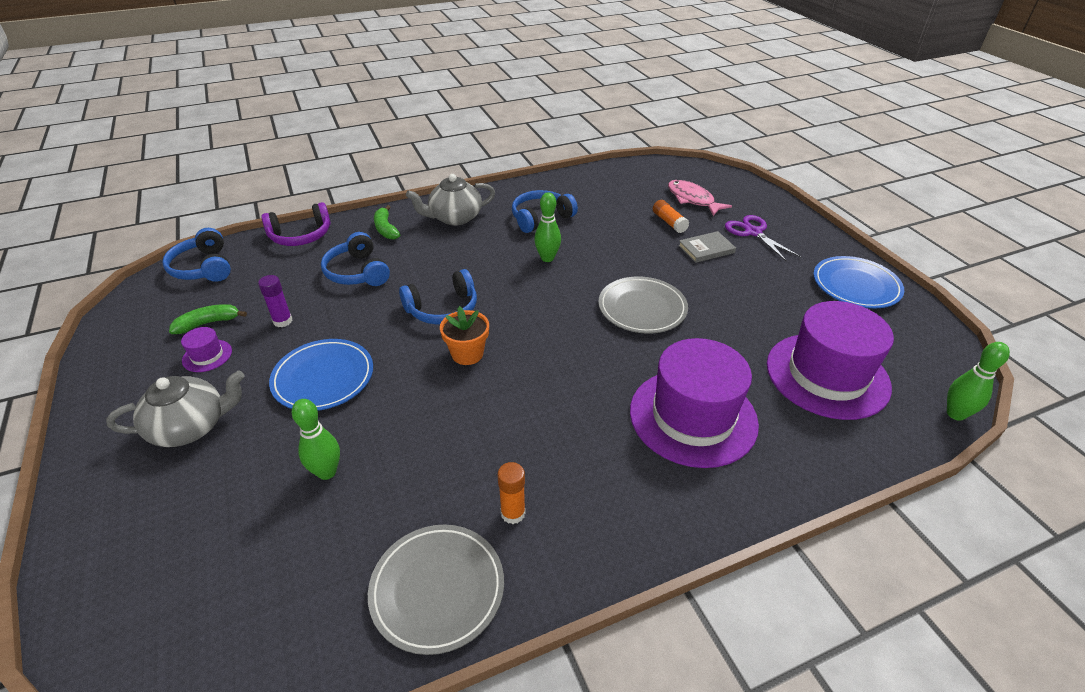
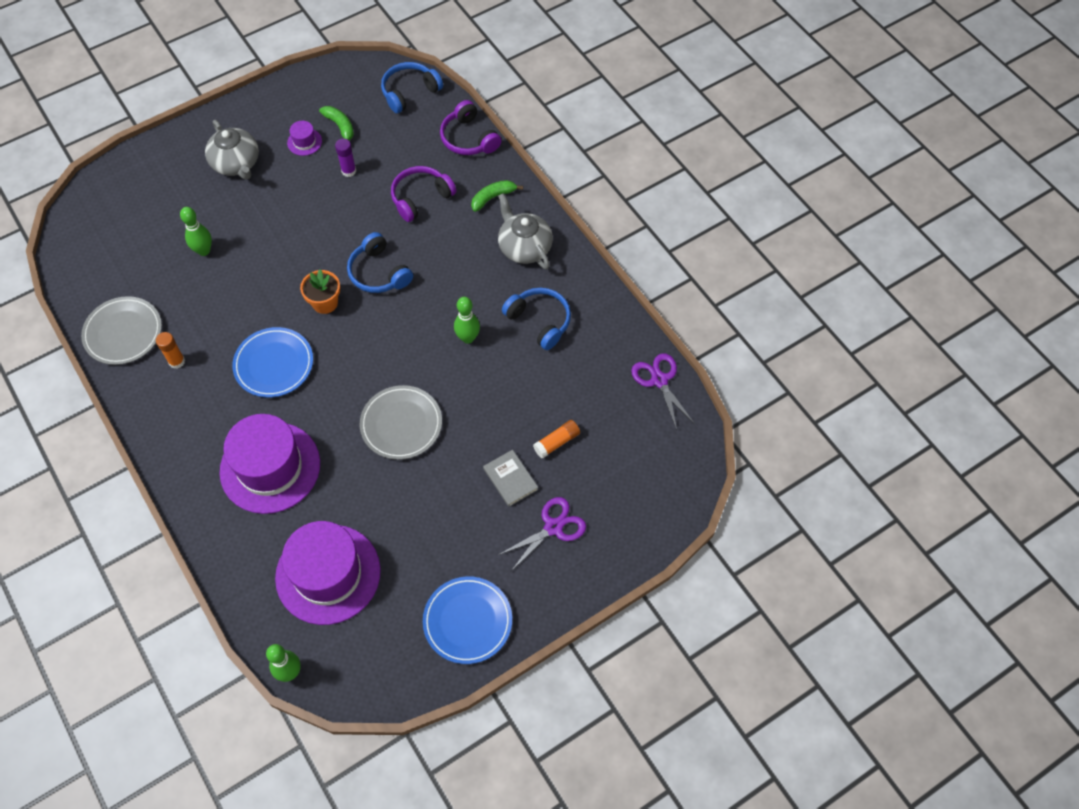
camera: 80 degrees right, 20 degrees up
(323, 378) = (289, 219): blue plate -> blue plate (274, 364)
(357, 272) = (420, 197): blue headphones -> purple headphones
(614, 172) = (659, 380): none -> purple scissors
(692, 199) = (613, 465): pink fish -> none

